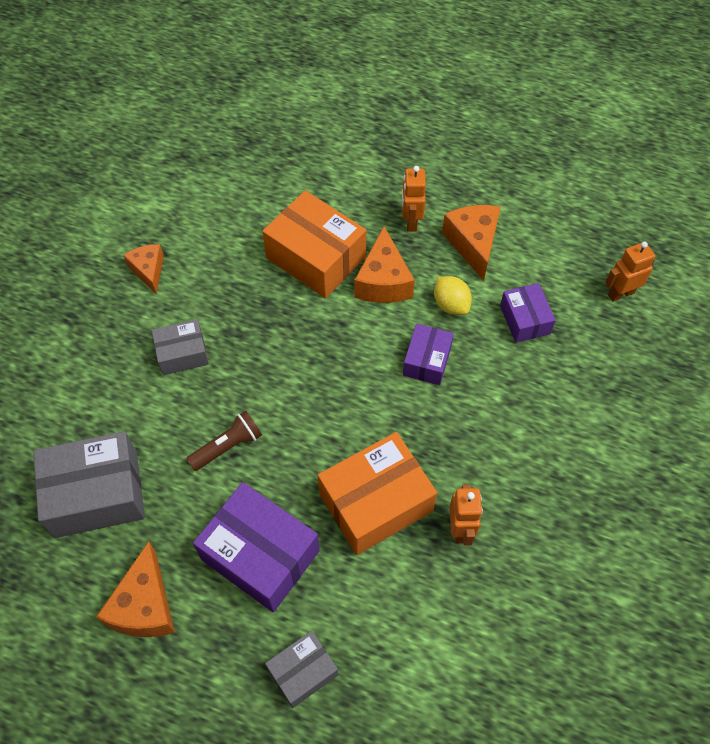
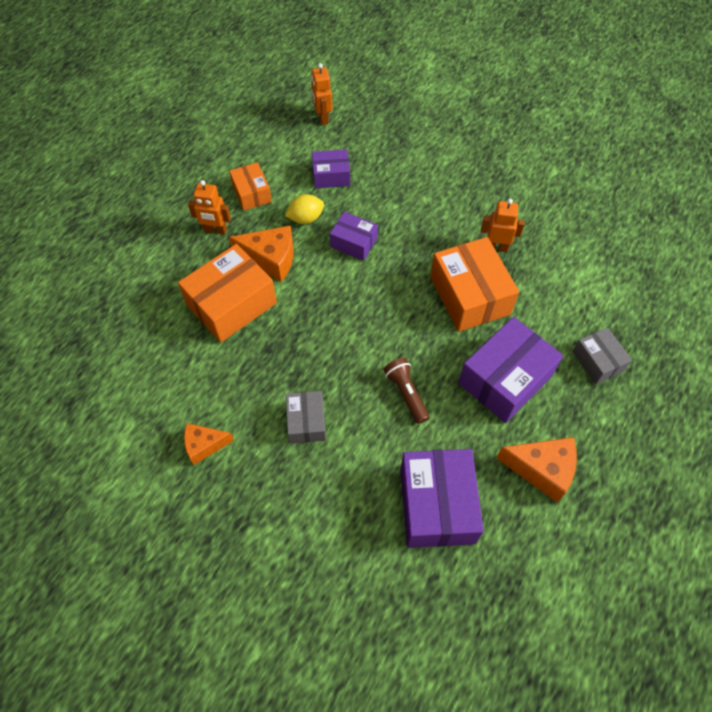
camera: 80 degrees left, 0 degrees up
(96, 494) = (437, 505): grey box -> purple box
(473, 244) = (252, 193): orange cheese -> orange box

